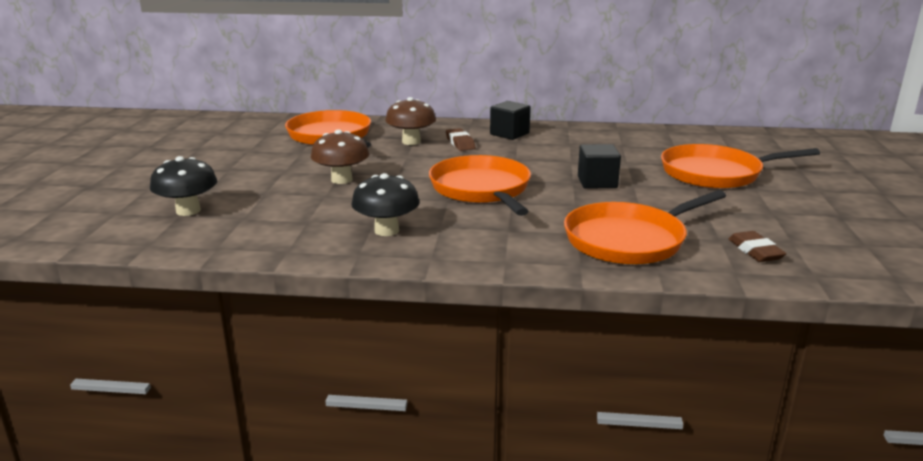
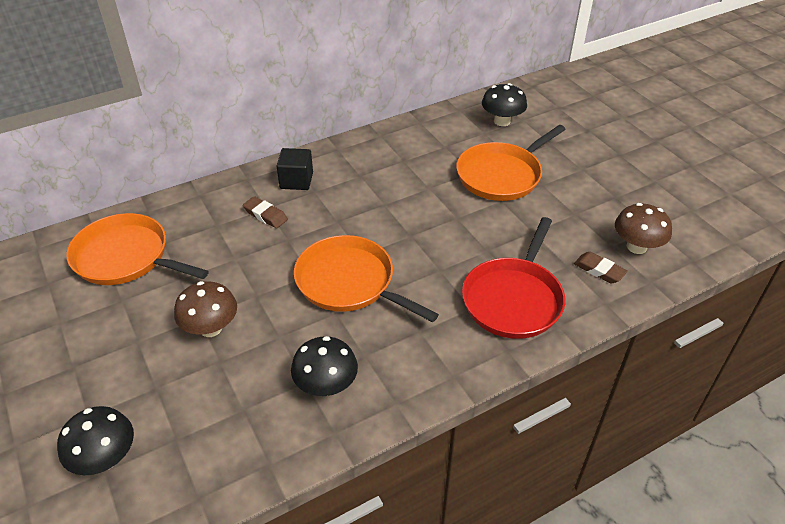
camera: 35 degrees left, 20 degrees up
(411, 142) = (217, 232): brown mushroom -> brown mushroom (636, 247)
(597, 182) = (429, 228): black cube -> none
(629, 240) = (513, 299): orange pan -> red pan
(758, 146) = (502, 121): none -> black mushroom

